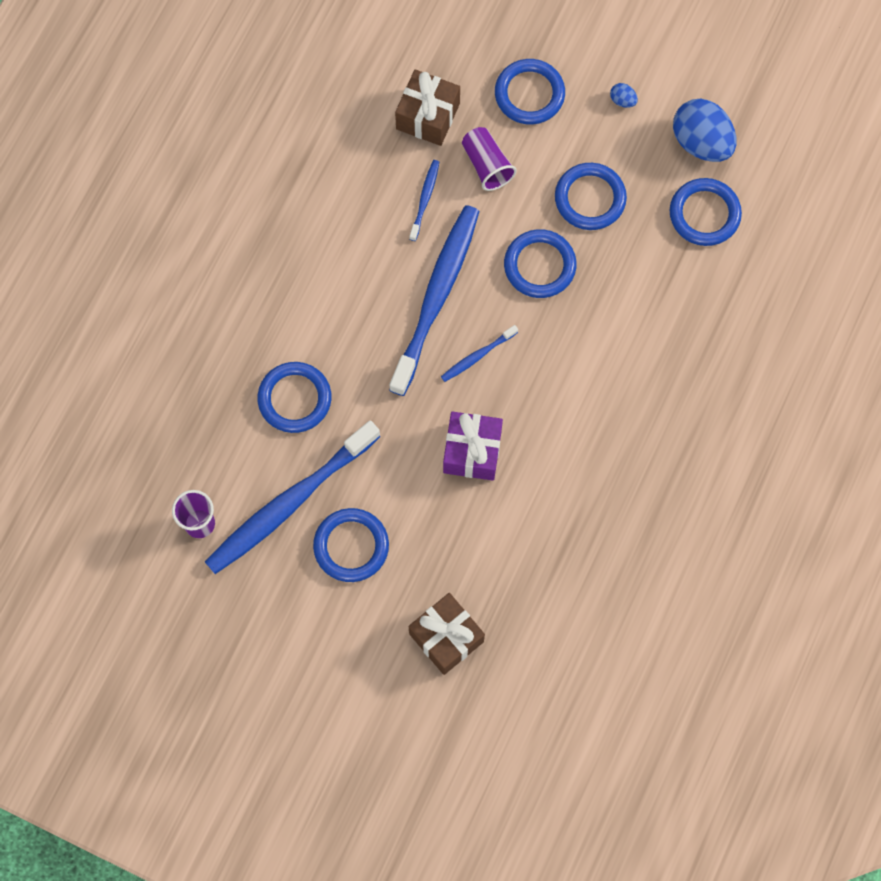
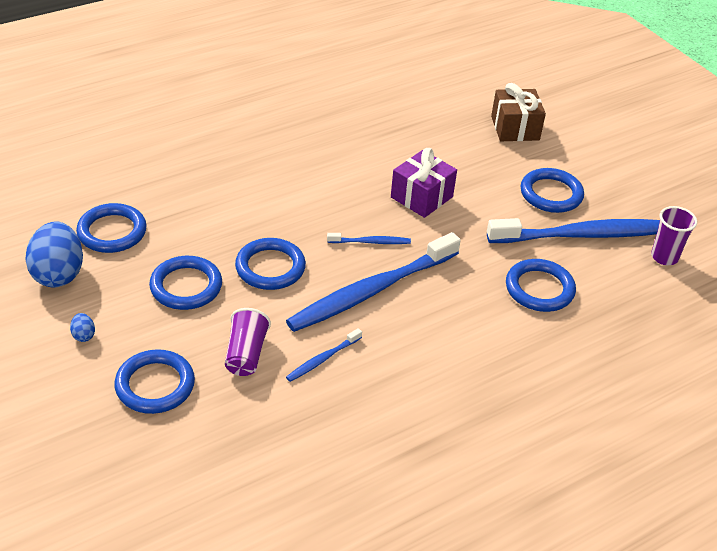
camera: 150 degrees left, 30 degrees down
(428, 116) = (262, 420): brown gift -> none

